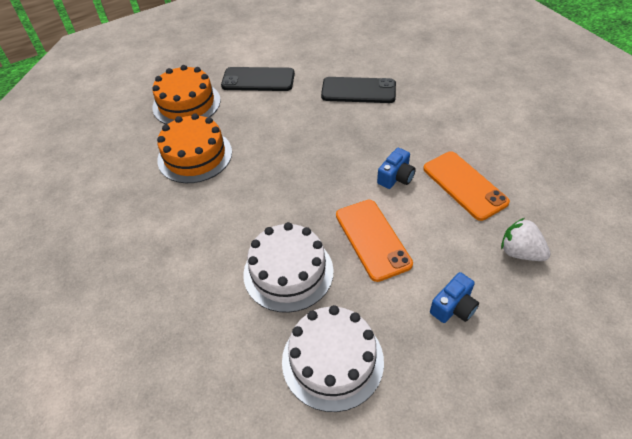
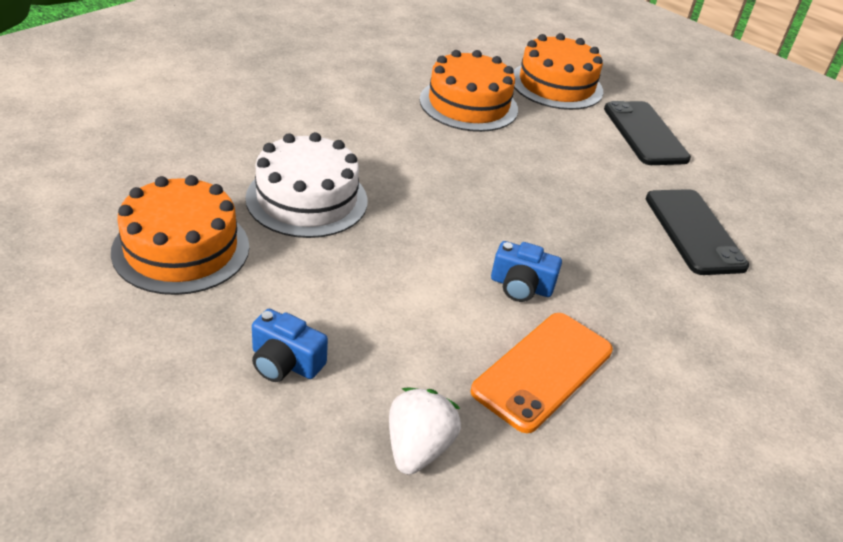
camera: 65 degrees right, 10 degrees down
(332, 360) = (181, 249): white cake -> orange cake
(372, 239) = (386, 269): orange phone -> none

